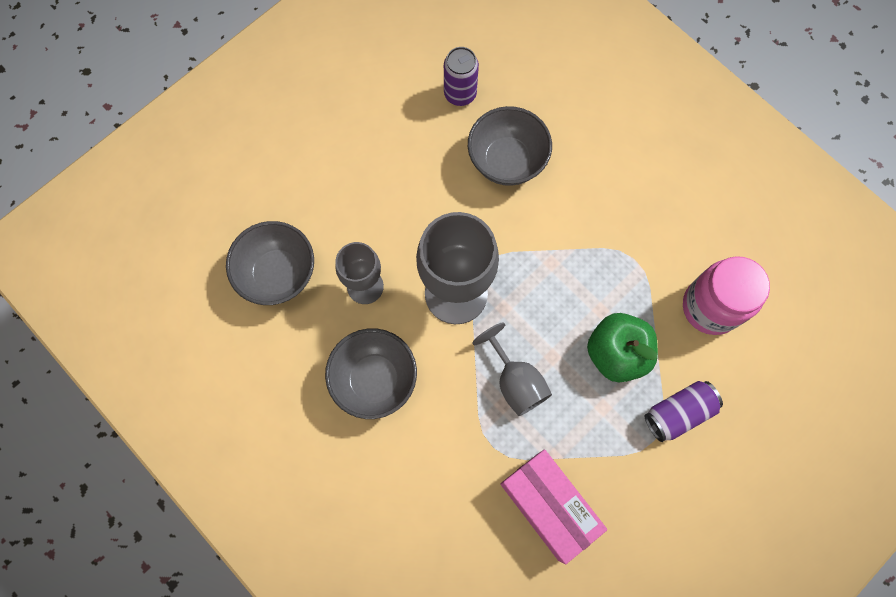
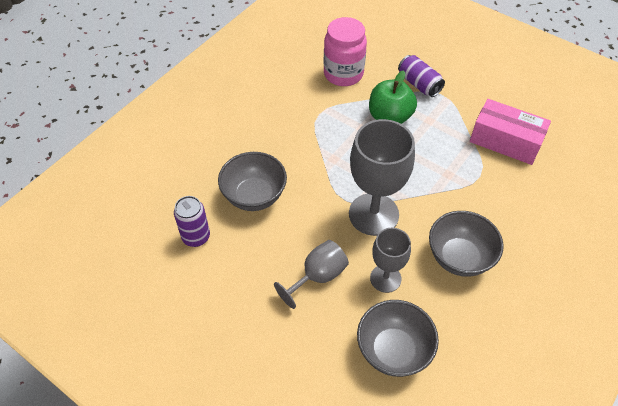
camera: 100 degrees left, 20 degrees down
(515, 381) = (428, 169): grey goblet -> grey goblet (318, 276)
(549, 506) = (505, 141): pink box -> pink box turned 75 degrees clockwise

